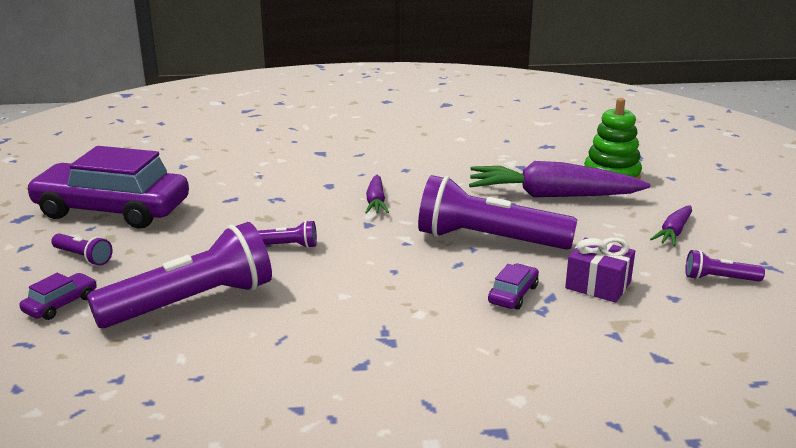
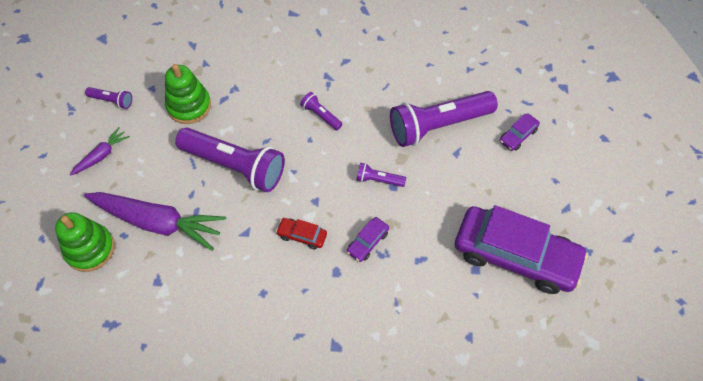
camera: 170 degrees left, 35 degrees up
(83, 257) = (519, 187): purple flashlight -> purple flashlight (321, 115)
(376, 201) = (302, 235): purple carrot -> red car
(513, 294) = (244, 104): purple car -> purple car (367, 242)
(598, 285) = (189, 106): purple gift -> green stacking toy

